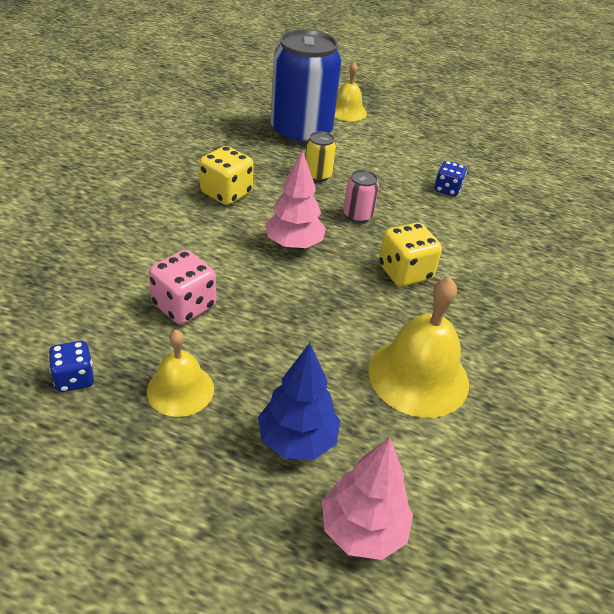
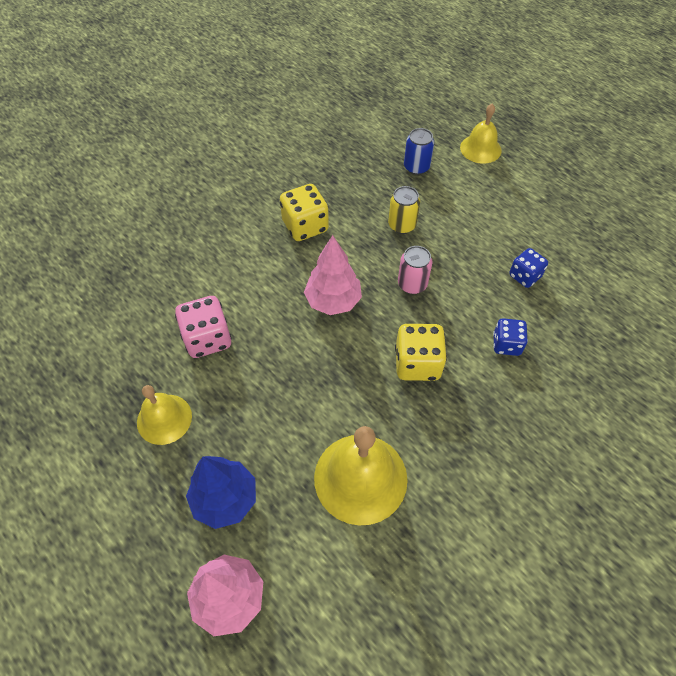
camera: 30 degrees right, 15 degrees up
(74, 378) = (96, 381): blue dice -> blue dice (506, 344)
(301, 132) = (416, 167): blue can -> blue can, size x0.42

